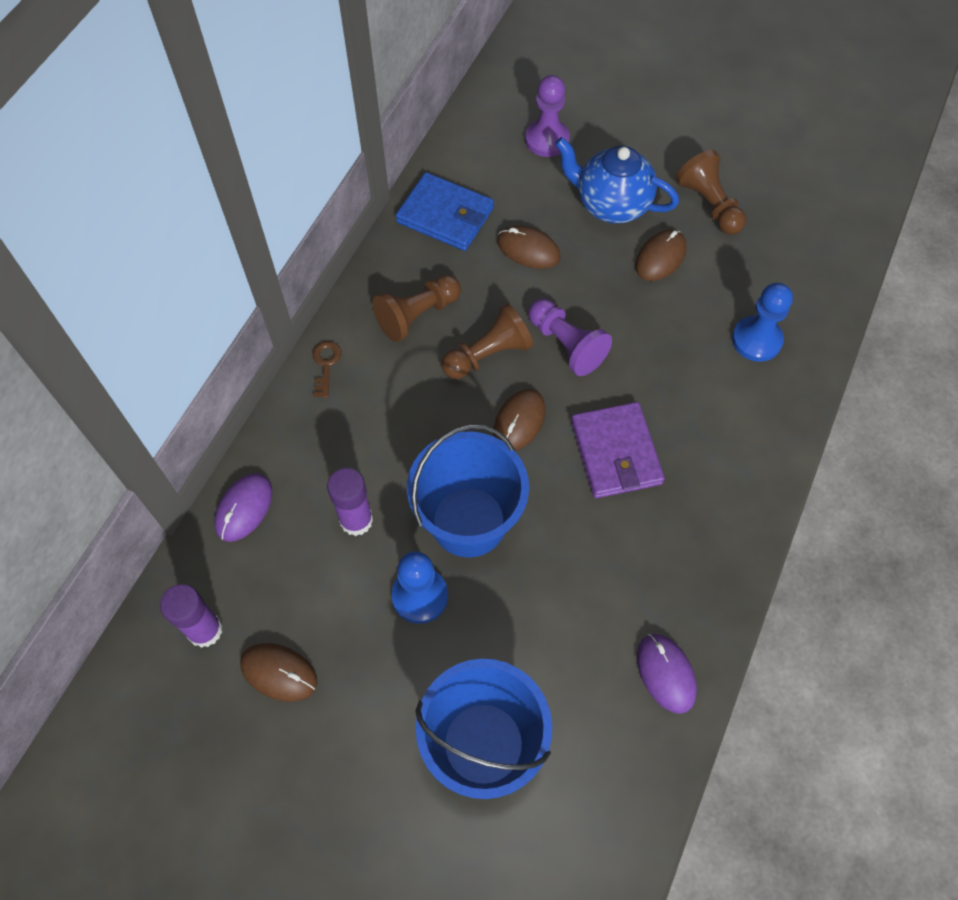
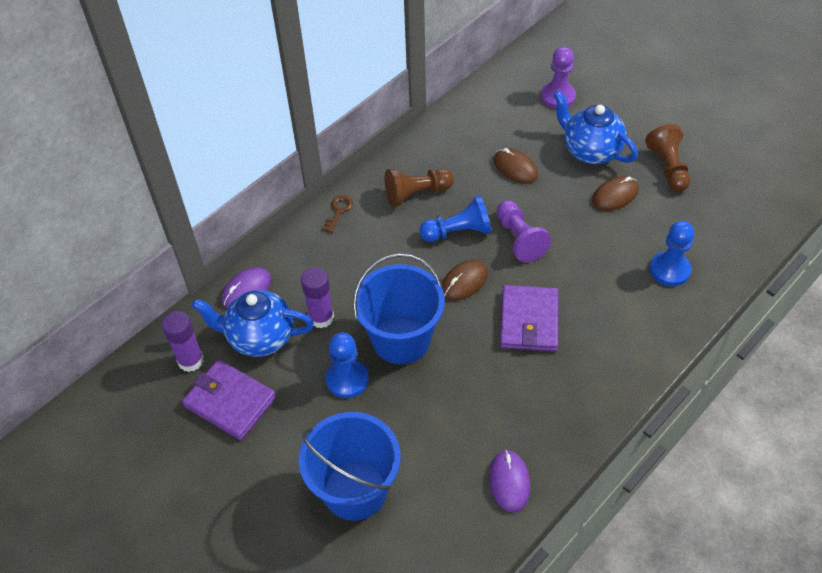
camera: 20 degrees right, 10 degrees down
(279, 672) = (230, 402): brown mouse -> purple wallet
(286, 571) = (260, 337): none -> blue teapot
(445, 215) = (462, 131): blue wallet -> none
(488, 354) = (458, 231): brown pawn -> blue pawn

